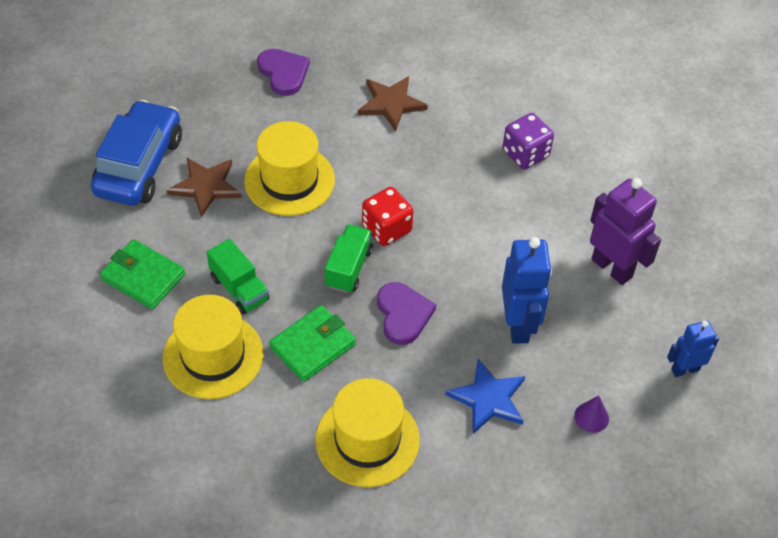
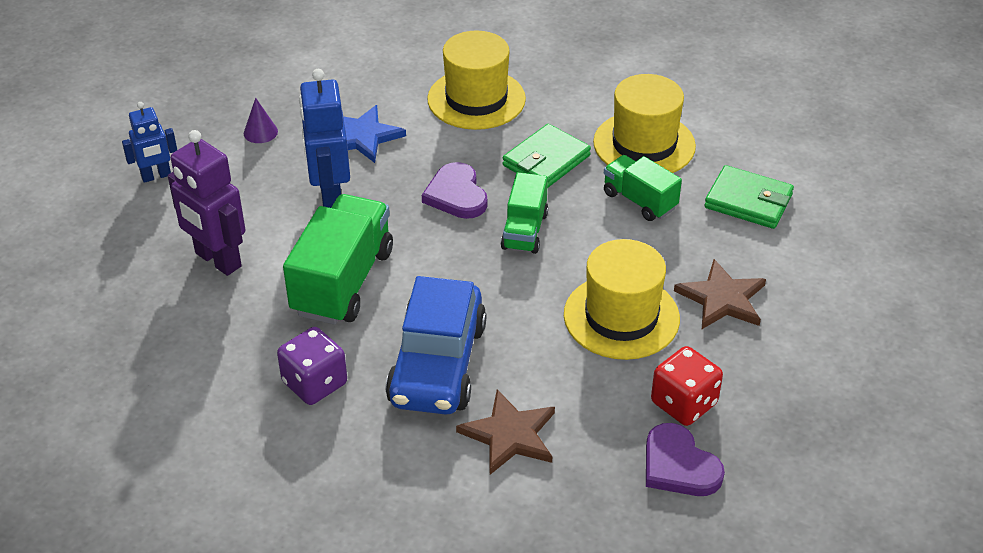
camera: 175 degrees right, 10 degrees down
(139, 165) = (816, 315): blue car -> blue car (437, 364)
(386, 228) = (488, 275): red dice -> red dice (684, 403)
(506, 235) = (343, 282): none -> green truck

